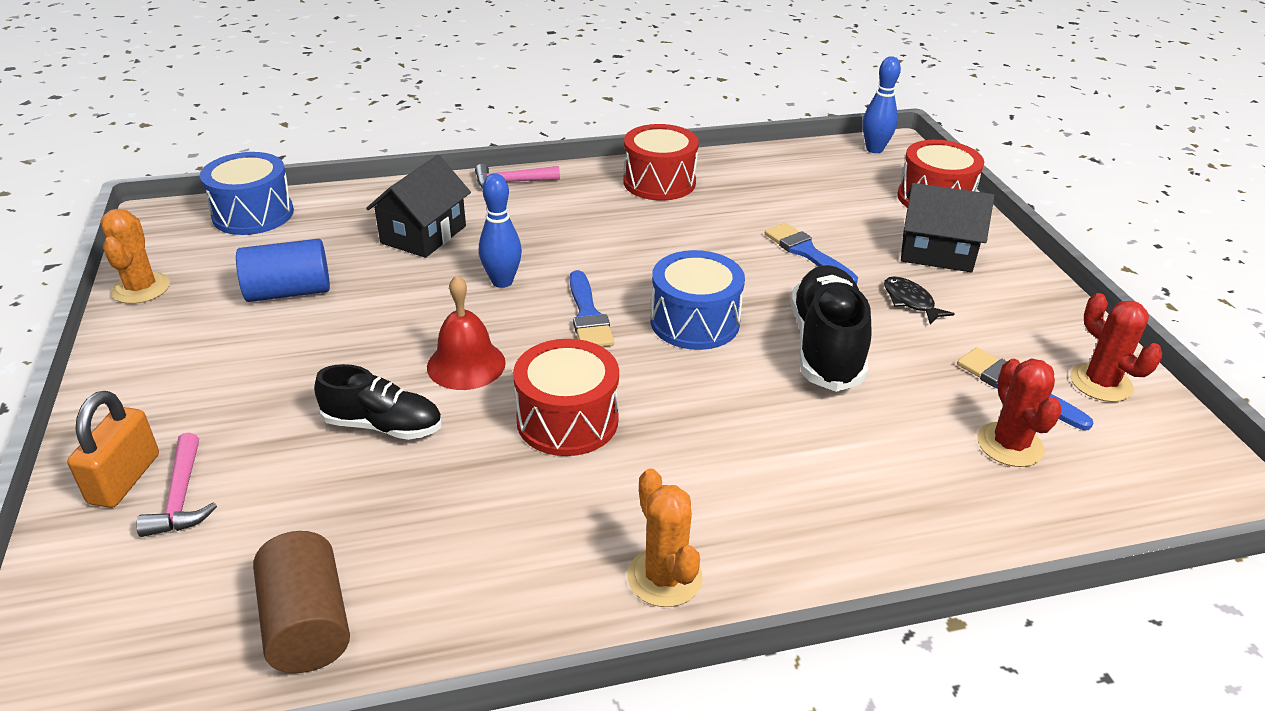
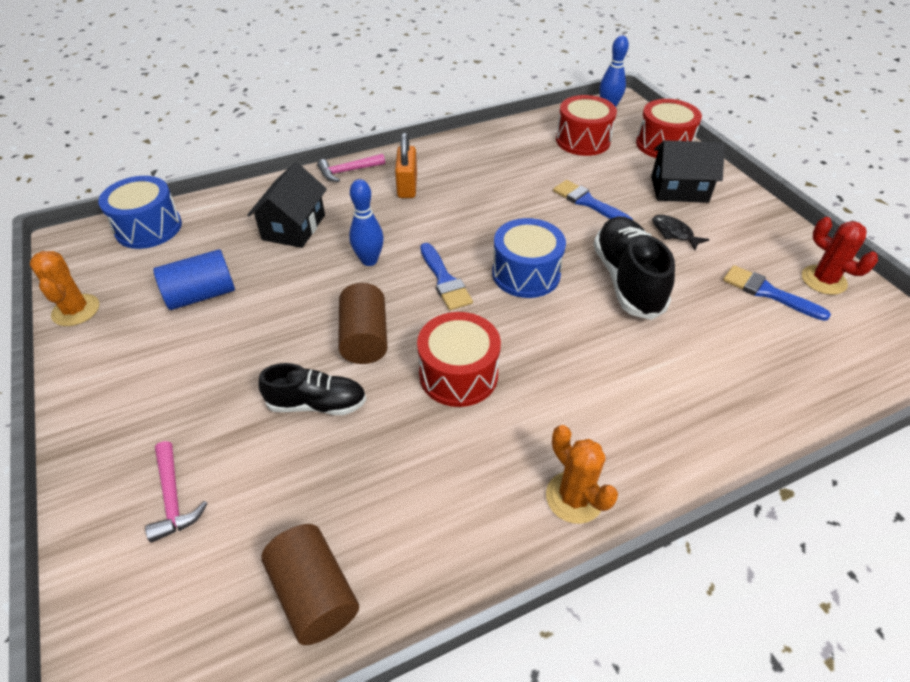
camera: 10 degrees left, 10 degrees up
(124, 479) = (119, 490): orange padlock -> orange padlock (407, 186)
(466, 364) = (365, 338): red bell -> brown cylinder
(659, 182) = (461, 156): red drum -> red drum (583, 140)
(1010, 445) = (779, 341): red cactus -> none

